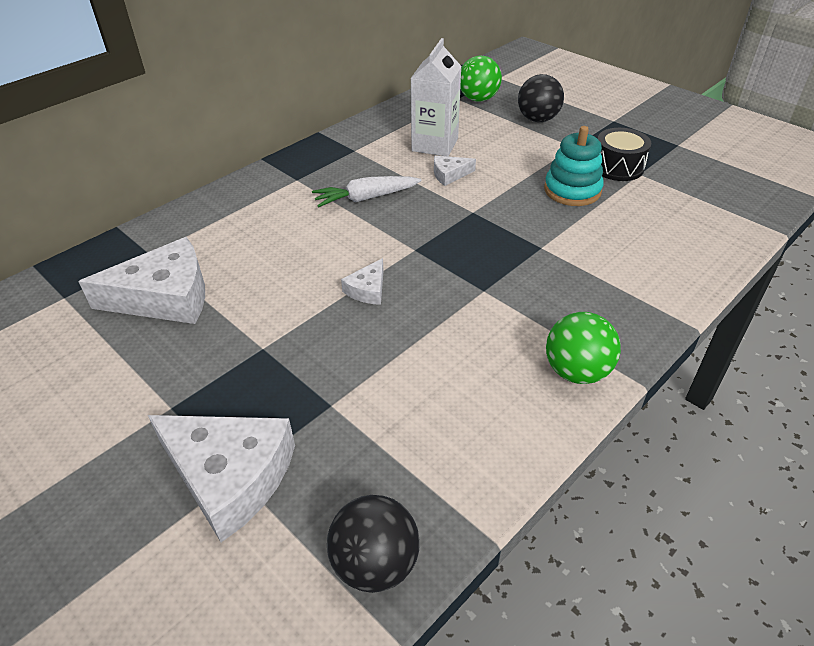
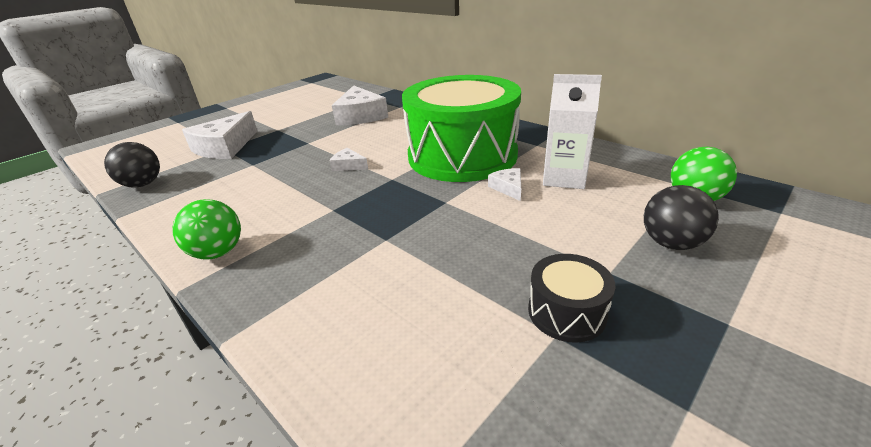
camera: 90 degrees right, 10 degrees down
(366, 198) = (462, 155): white carrot -> green drum
(572, 190) = (494, 265): turquoise stacking toy -> none

